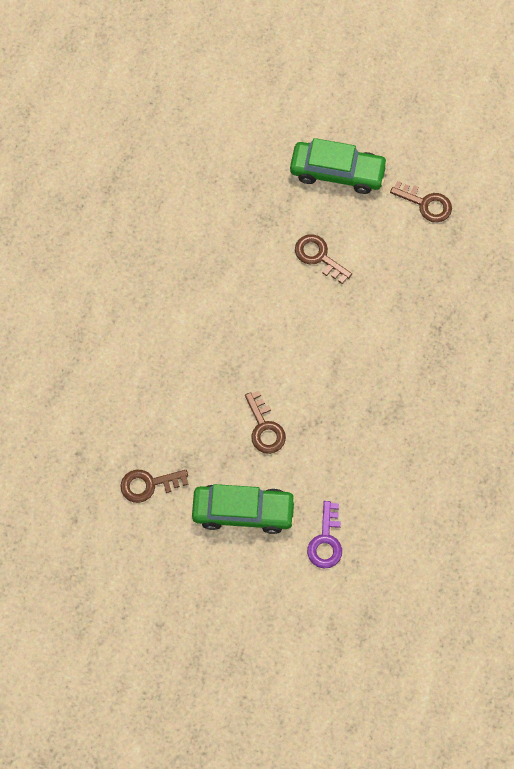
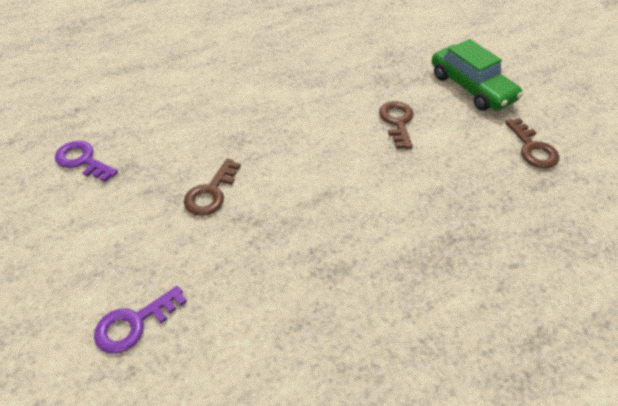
camera: 45 degrees right, 20 degrees down
(148, 484) = (83, 160): brown key -> purple key
(243, 512) = (110, 236): green car -> none

